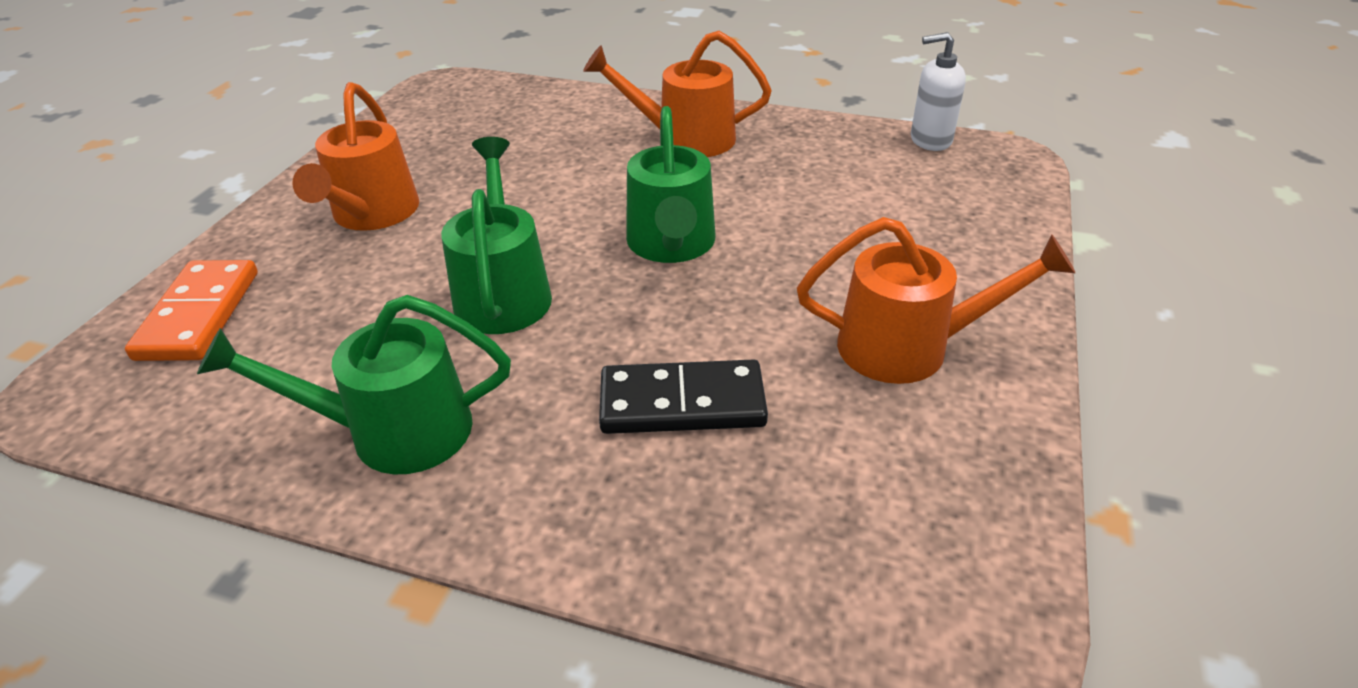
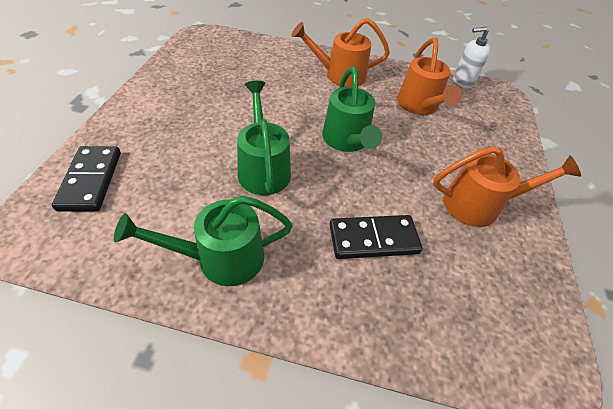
camera: 10 degrees left, 10 degrees up
(199, 315) = (91, 180): orange domino -> black domino
(372, 215) = (179, 117): orange watering can -> orange watering can (419, 106)

